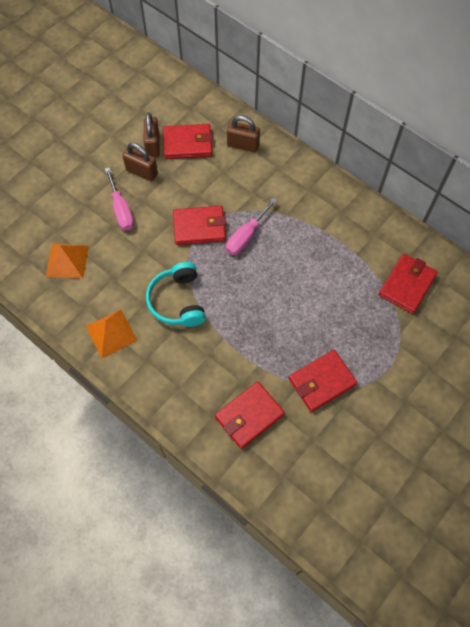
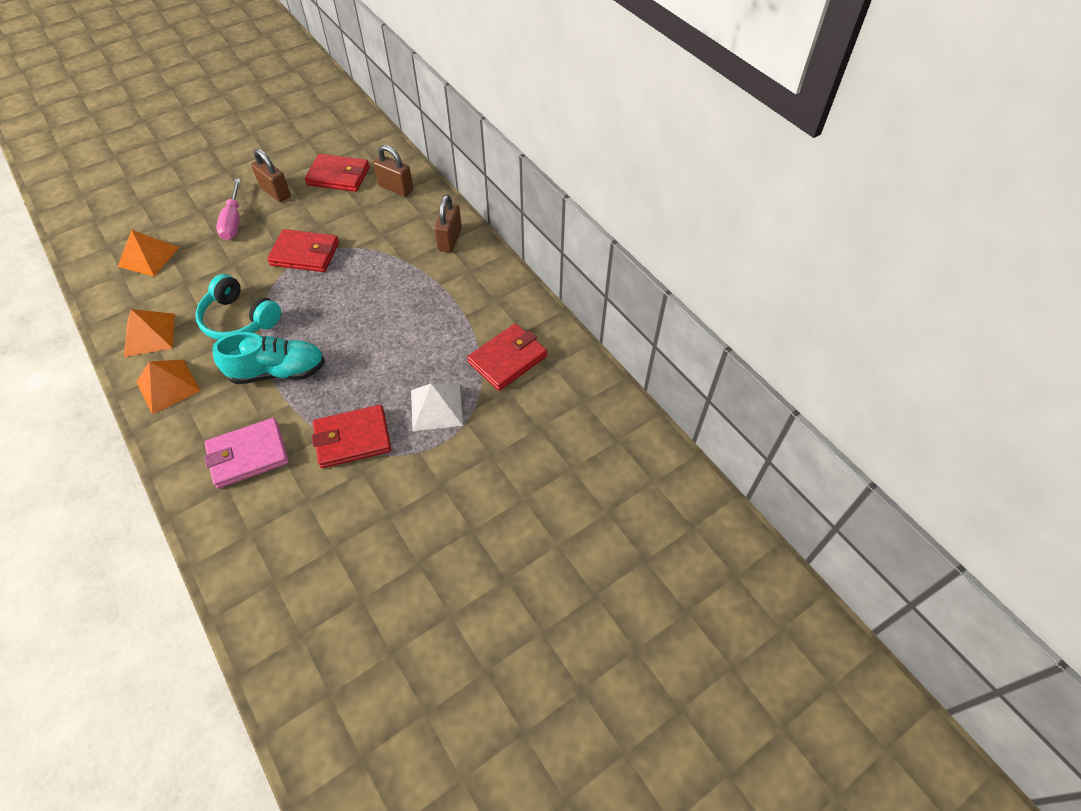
camera: 15 degrees right, 10 degrees down
(153, 145) = (301, 171): brown padlock -> brown padlock (450, 239)
(153, 374) = (168, 386): none -> orange pyramid
(178, 301) = (239, 319): turquoise headphones -> turquoise headphones turned 60 degrees counterclockwise
(234, 340) = (278, 372): none -> turquoise shoe
(246, 236) = (350, 272): pink screwdriver -> none
(249, 416) = (248, 455): red wallet -> pink wallet
(372, 339) = (436, 407): none -> white pyramid

